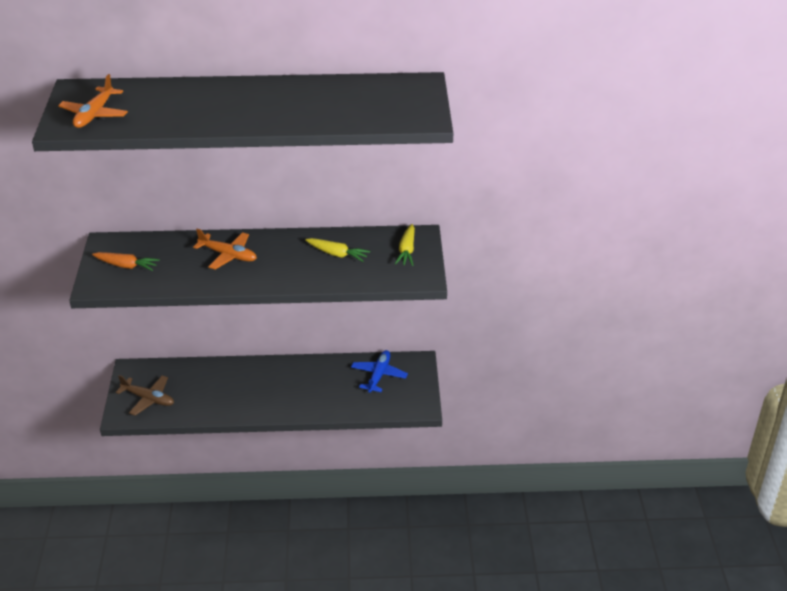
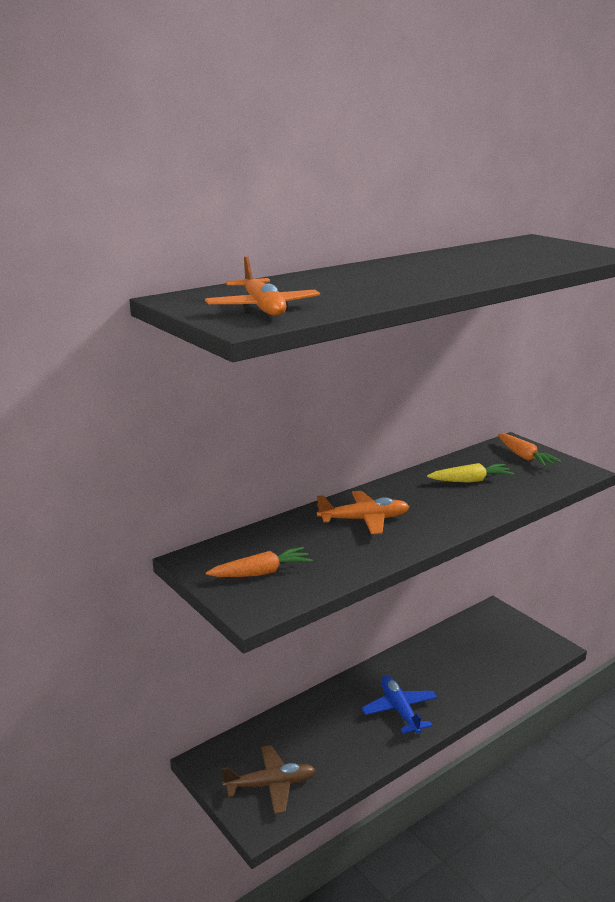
camera: 35 degrees left, 15 degrees down
(379, 375) = (478, 638): blue plane -> blue plane (399, 710)
(407, 250) = (524, 457): yellow carrot -> orange carrot

